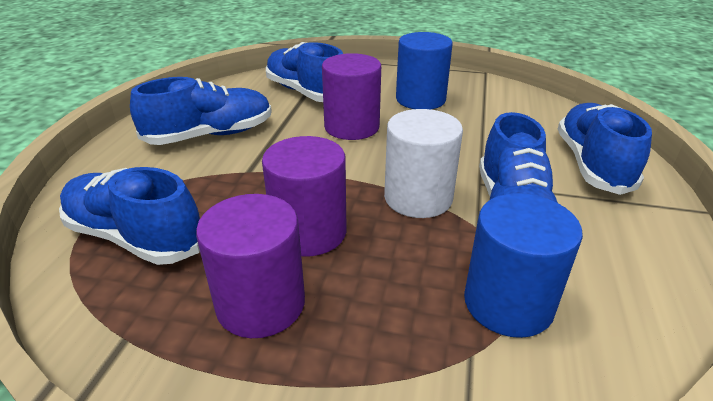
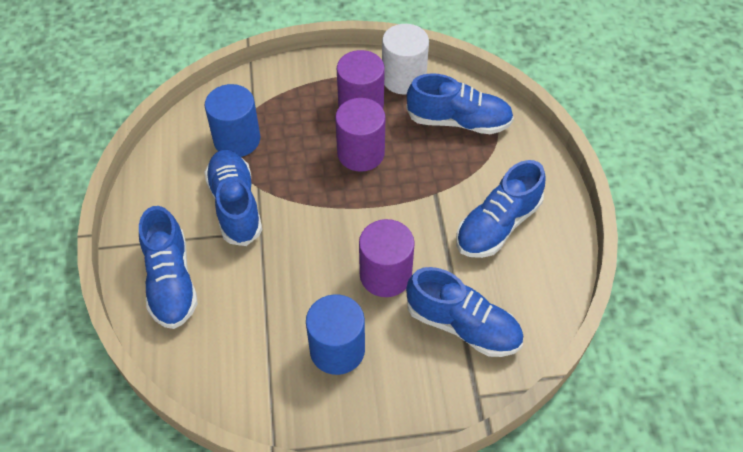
camera: 160 degrees right, 20 degrees up
(418, 198) = (302, 202): white cylinder -> white cylinder (403, 78)

